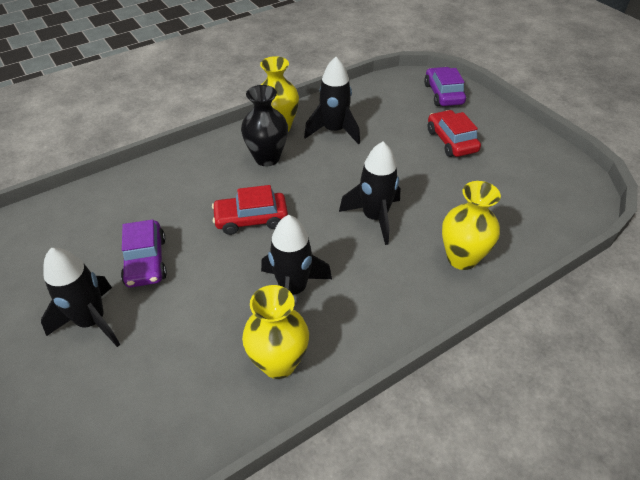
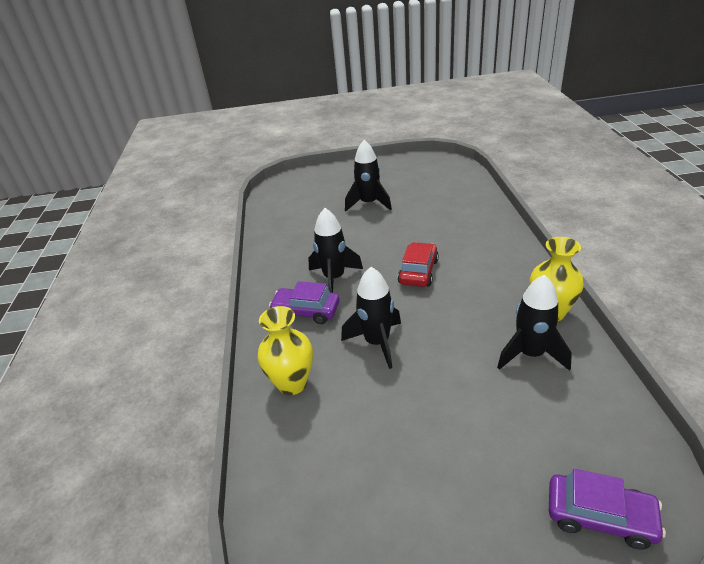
camera: 120 degrees right, 10 degrees down
(146, 261) = (404, 223): purple car -> purple car (306, 311)
(267, 158) = (498, 295): black vase -> none
(278, 363) = (285, 262): yellow vase -> none
(451, 141) = (470, 464): red car -> none

